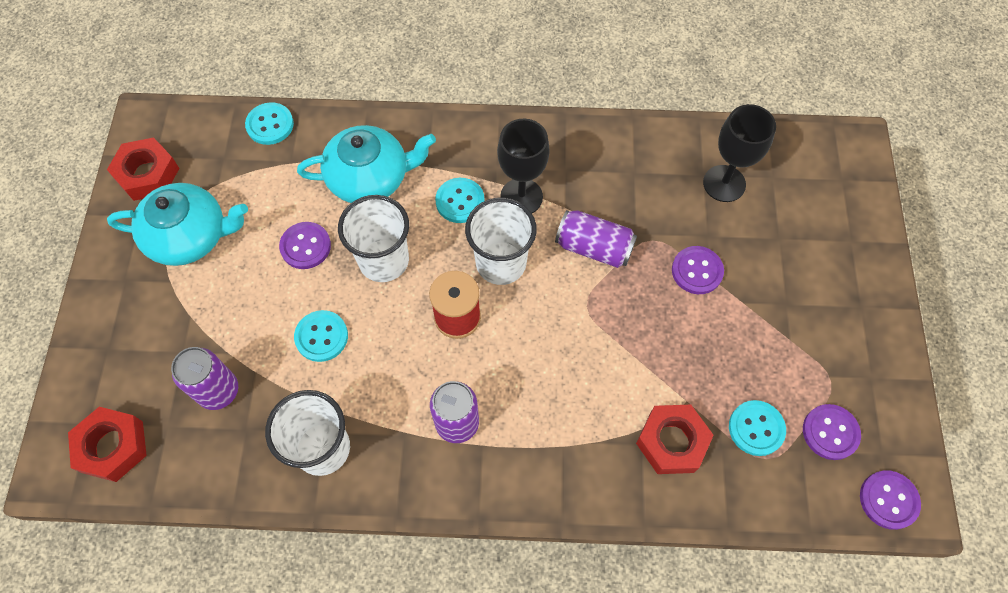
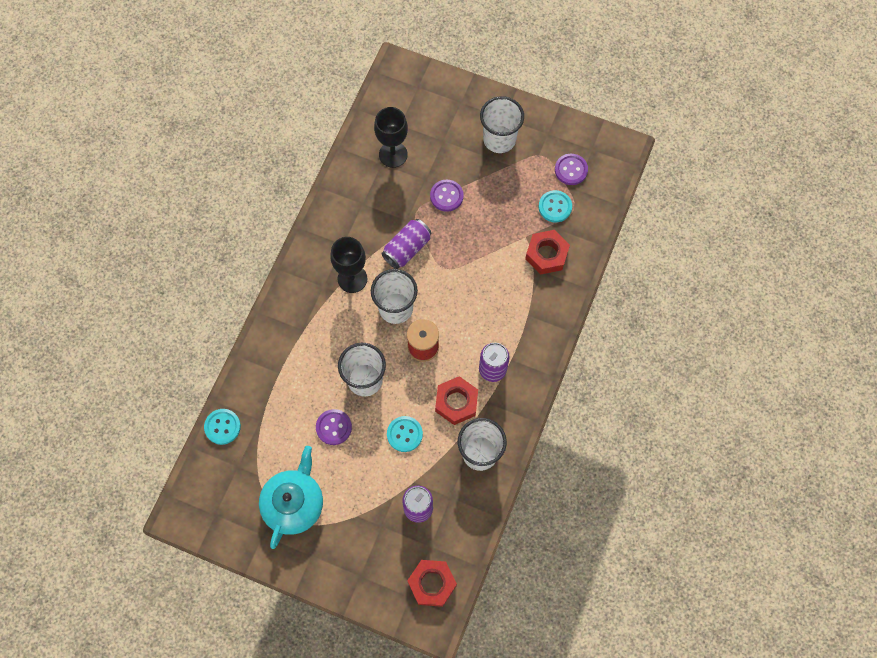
camera: 70 degrees left, 5 degrees up
(147, 174) = (229, 523): red nut -> red nut (456, 402)
(370, 178) = (297, 370): turquoise teapot -> none
(460, 201) = (340, 318): turquoise button -> none
(823, 311) = (499, 139): none -> white cup
(888, 500) = (617, 159): purple button -> none

